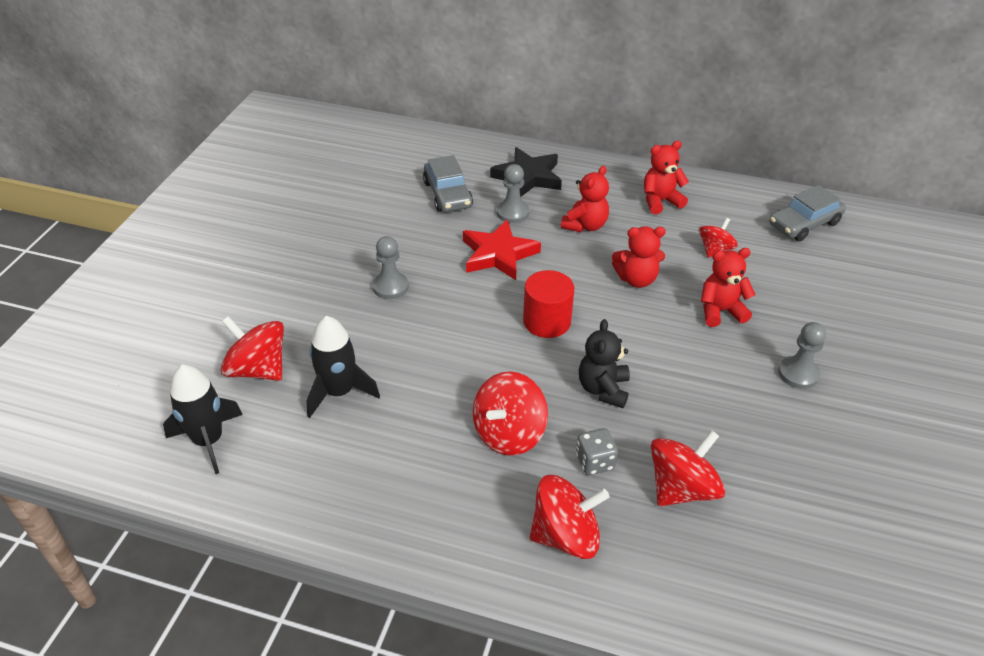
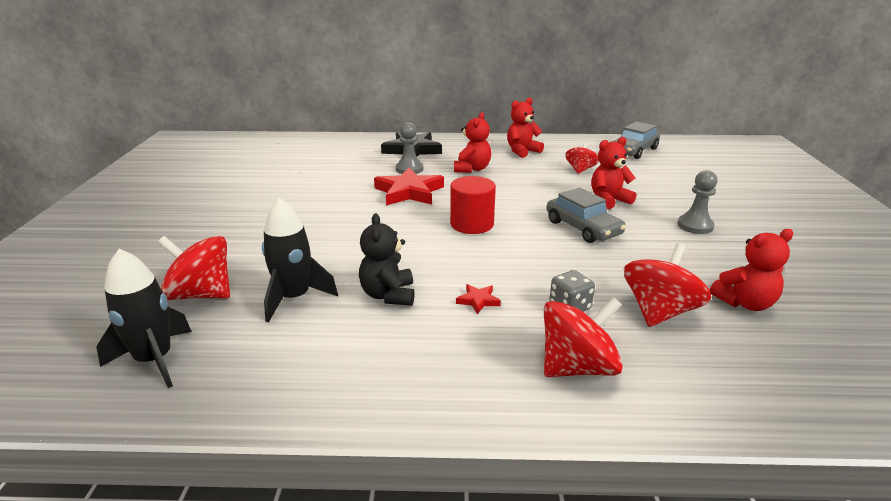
camera: 15 degrees left, 15 degrees down
(390, 287) = (320, 222): grey pawn -> none
(447, 194) = (350, 165): grey car -> grey car (583, 228)
(509, 433) = (478, 301): red spinning top -> red star
(603, 389) = (546, 258): black teddy bear -> black teddy bear (388, 295)
(636, 279) = (531, 192): red teddy bear -> red teddy bear (745, 303)

